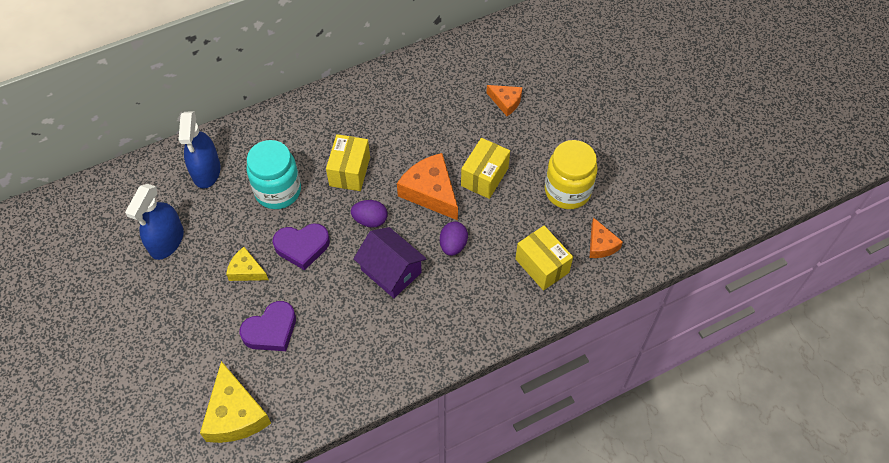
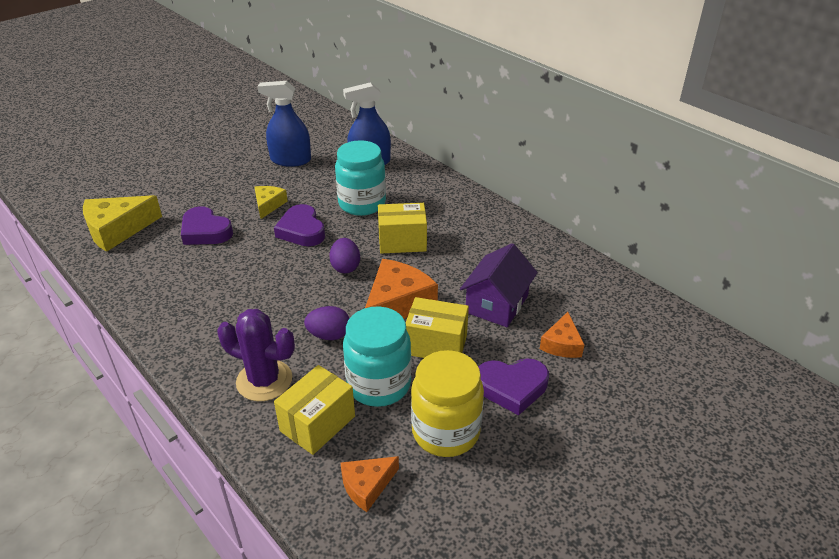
camera: 75 degrees right, 20 degrees down
(391, 271) = (284, 294): purple house -> purple house (496, 304)
(490, 296) = (264, 380): none -> purple cactus
(515, 221) = (379, 385): none -> turquoise jar
(538, 143) = (512, 387): none -> purple heart

